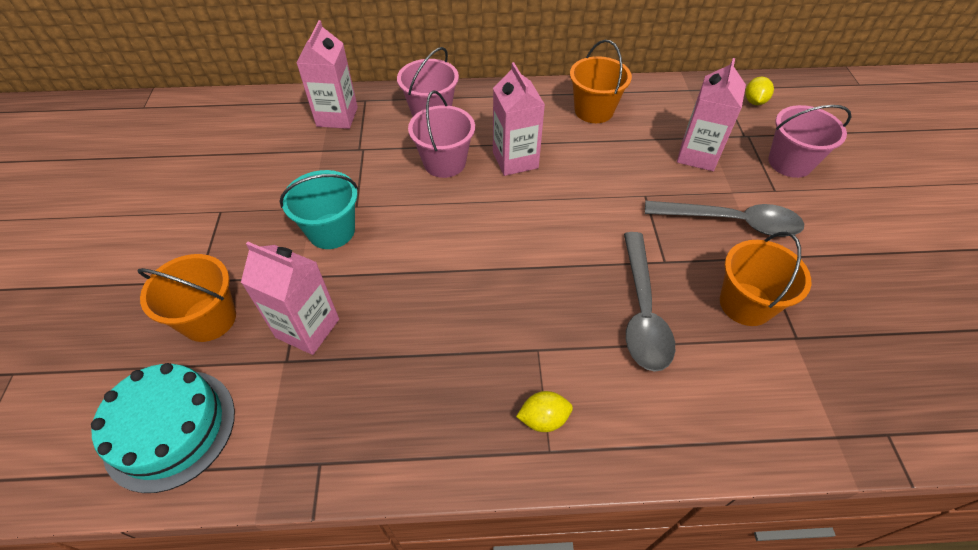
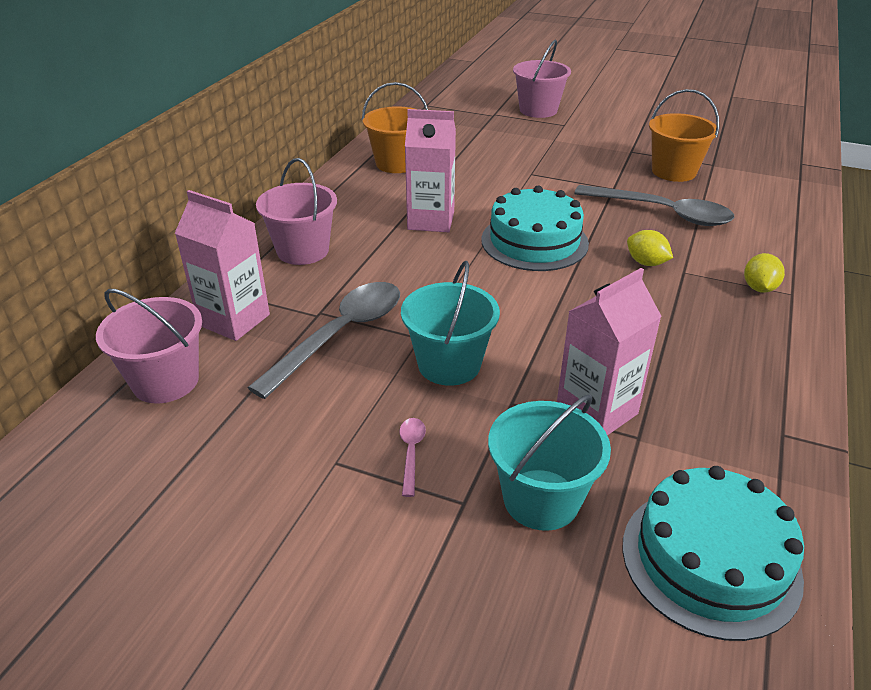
camera: 65 degrees left, 15 degrees down
(209, 319) = (541, 499): orange bucket -> turquoise bucket
(236, 242) = (411, 453): none -> pink spoon
(444, 162) = (397, 261): pink bucket -> pink bucket (165, 381)
(523, 230) = (534, 241): none -> turquoise cake
(697, 155) = (500, 139): pink carton -> none
(731, 222) = (587, 150): grey spoon -> grey spoon (340, 335)
(754, 101) = (456, 99): yellow lemon -> yellow lemon (646, 263)

